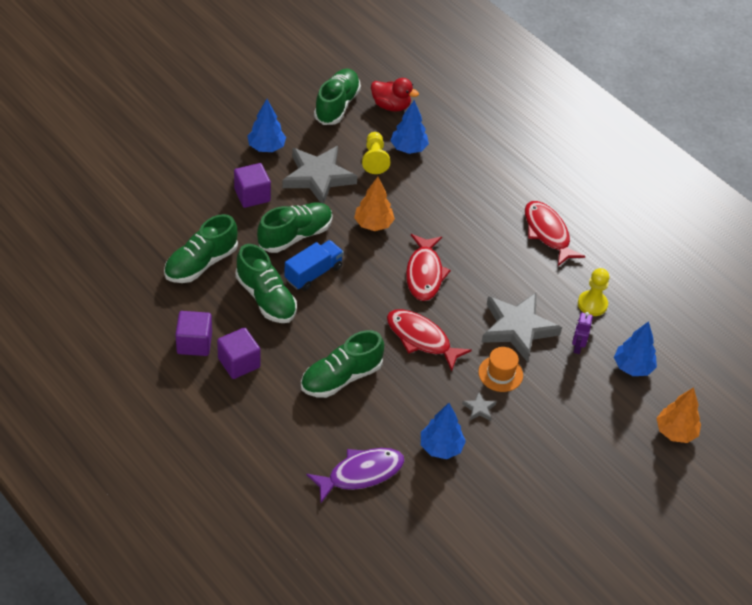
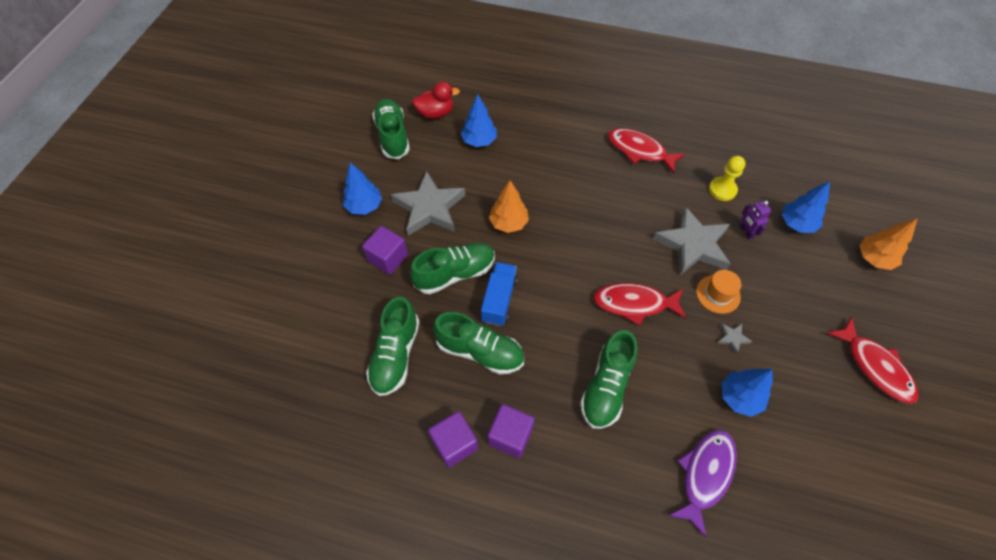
camera: 30 degrees left, 10 degrees up
(295, 236) = (455, 274): green shoe -> green shoe turned 45 degrees clockwise
(374, 159) = (461, 165): yellow pawn -> none
(424, 274) = (585, 242): red fish -> red fish (875, 366)

